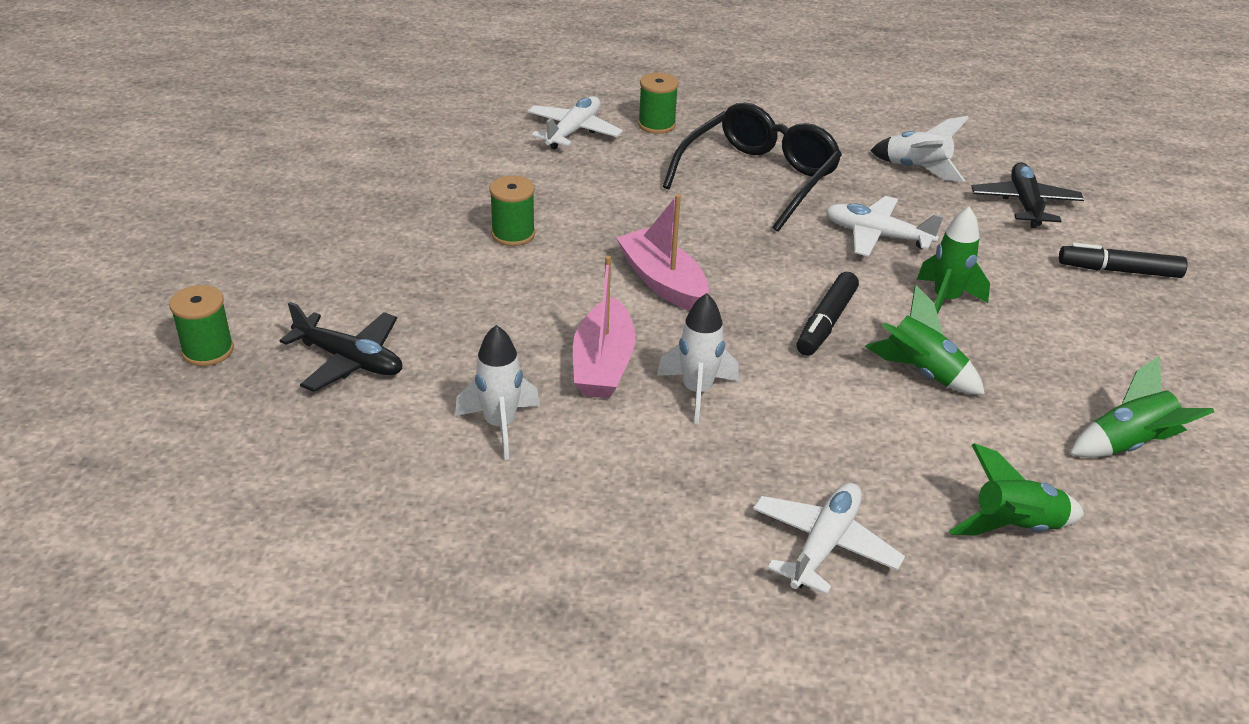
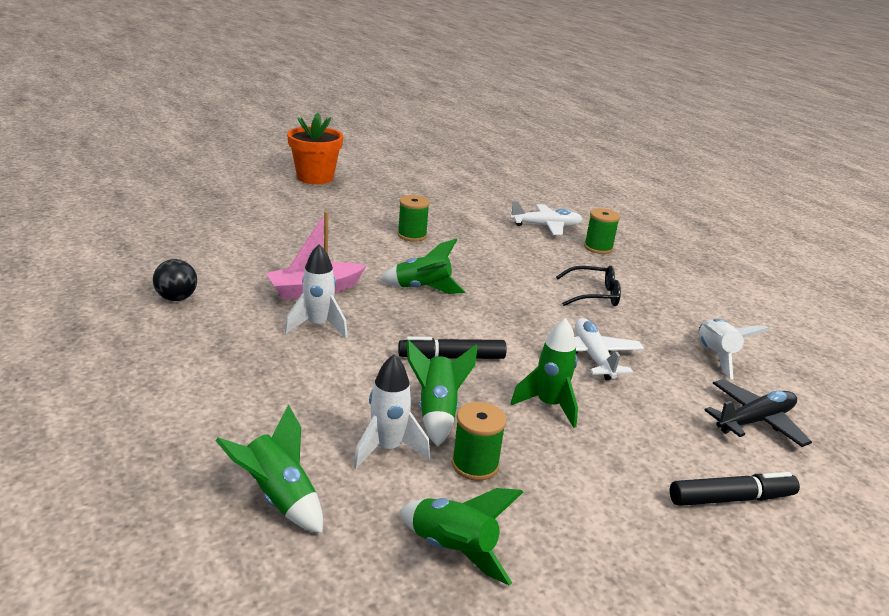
camera: 55 degrees right, 10 degrees down
(208, 351) = (221, 194): green spool -> green spool (475, 464)
(237, 243) = (315, 178): none -> orange flower pot
(349, 360) = (246, 224): black plane -> none
(500, 425) = (226, 274): white rocket -> white rocket (388, 449)
(537, 490) = (177, 298): none -> black ball
(663, 282) = (423, 289): pink boat -> green rocket
(759, 178) = (594, 295): black glasses -> black glasses, size x0.55
(824, 545) = (194, 409): white plane -> none
(1119, 271) = (731, 498): black marker -> black marker turned 105 degrees clockwise

